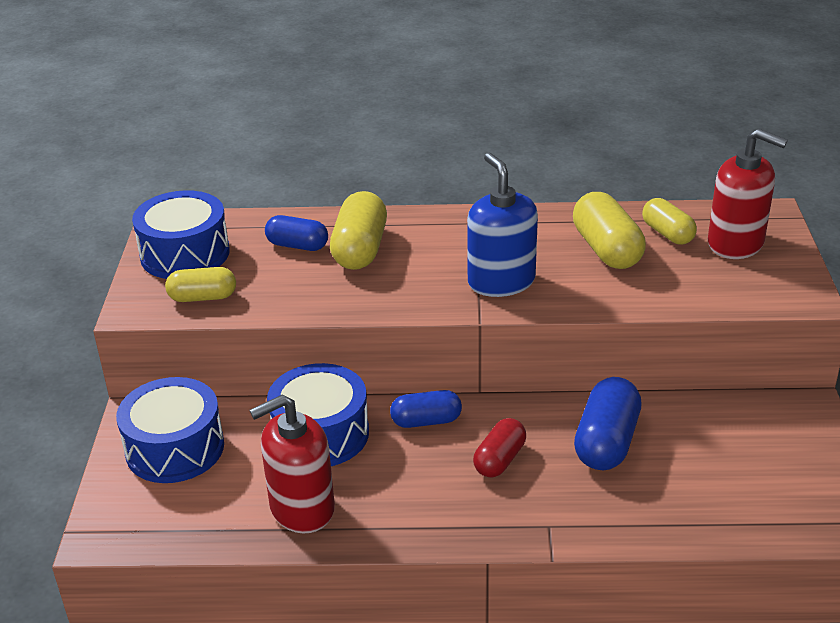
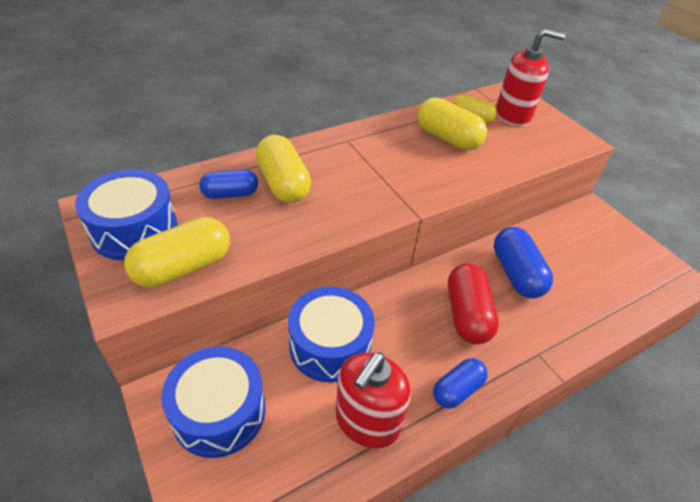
camera: 35 degrees left, 10 degrees up
(203, 297) = (183, 267): yellow capsule -> yellow capsule, size x1.55
(426, 421) = (396, 303): blue capsule -> blue capsule (457, 390)
(499, 460) = (467, 314): red capsule -> red capsule, size x1.55
(501, 281) = (405, 180): blue soap dispenser -> none

